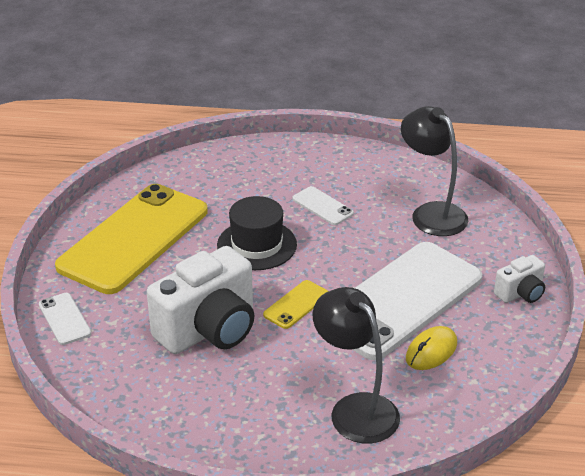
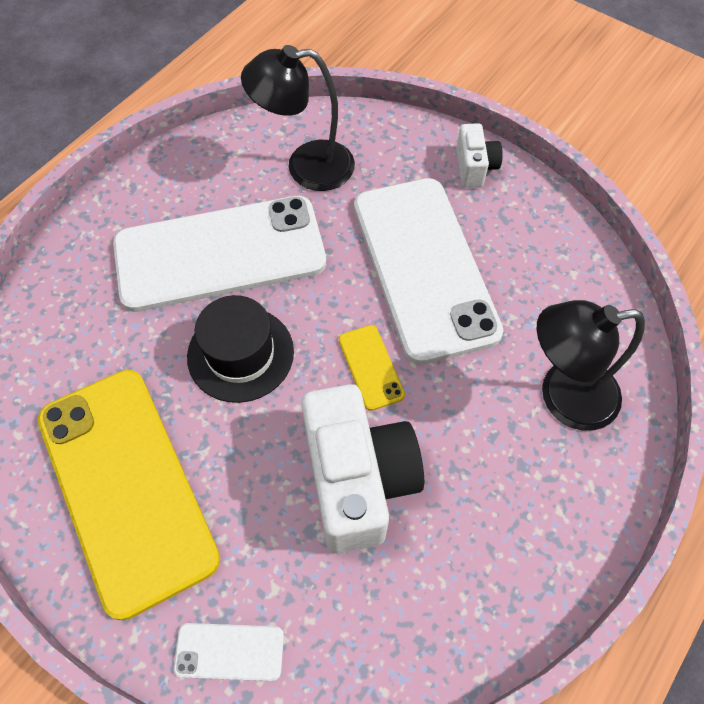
camera: 60 degrees left, 25 degrees up
(322, 206) = (220, 254): white phone -> white phone, size x2.50
(431, 351) = (514, 284): yellow mouse -> none

